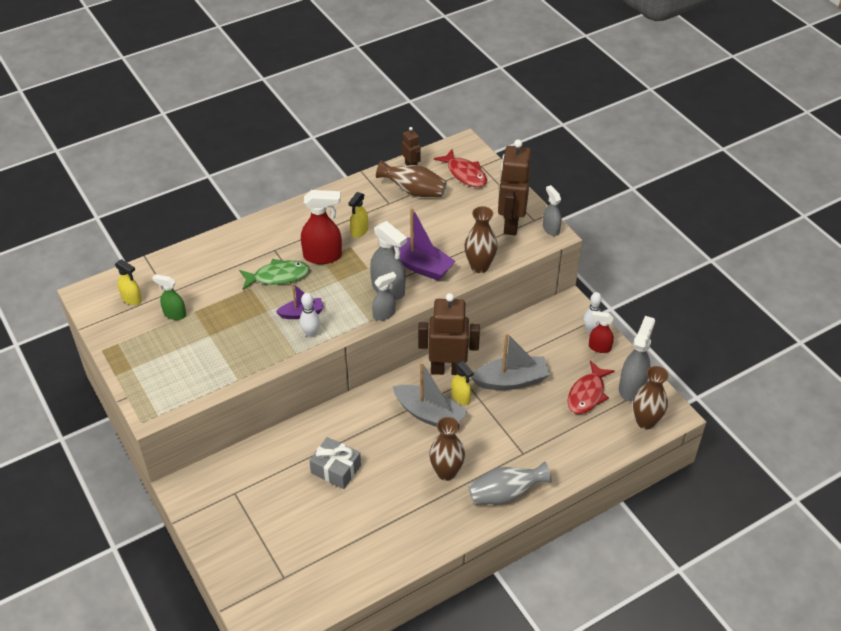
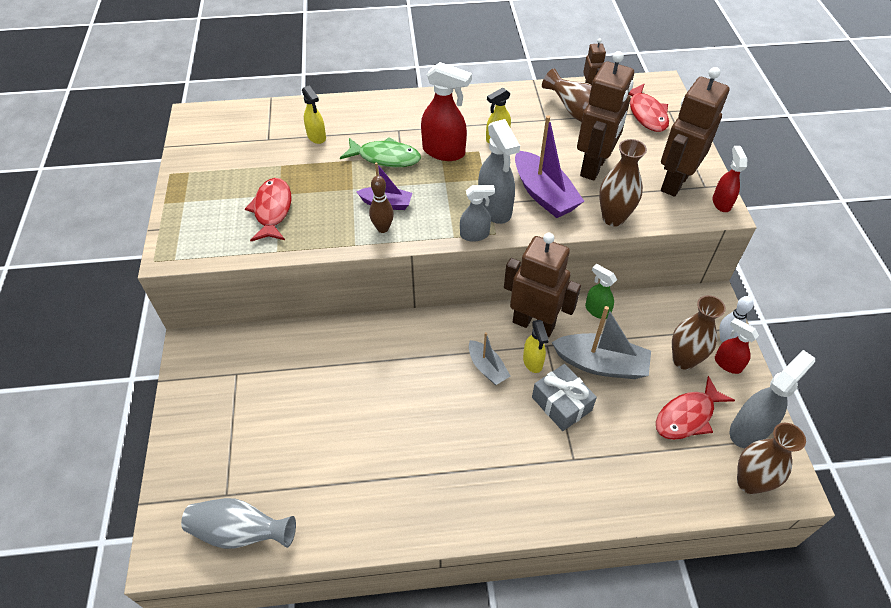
camera: 25 degrees right, 5 degrees up
(132, 299) = (231, 134): yellow spray bottle -> yellow spray bottle (316, 137)
(174, 314) = (260, 162): green spray bottle -> green spray bottle (597, 310)
(212, 350) = (272, 210): none -> red fish
(311, 333) = (383, 228): white bowling pin -> brown bowling pin
(336, 469) = (352, 390): grey gift -> grey gift (561, 404)
(429, 414) = (487, 368): grey boat -> grey boat, size x0.59
(446, 231) = (594, 167): none -> brown robot
(446, 472) = (471, 445): brown vase -> brown vase (683, 360)
(505, 493) = (527, 502): grey vase -> grey vase (240, 532)
(550, 229) = (721, 203): grey spray bottle -> red spray bottle

